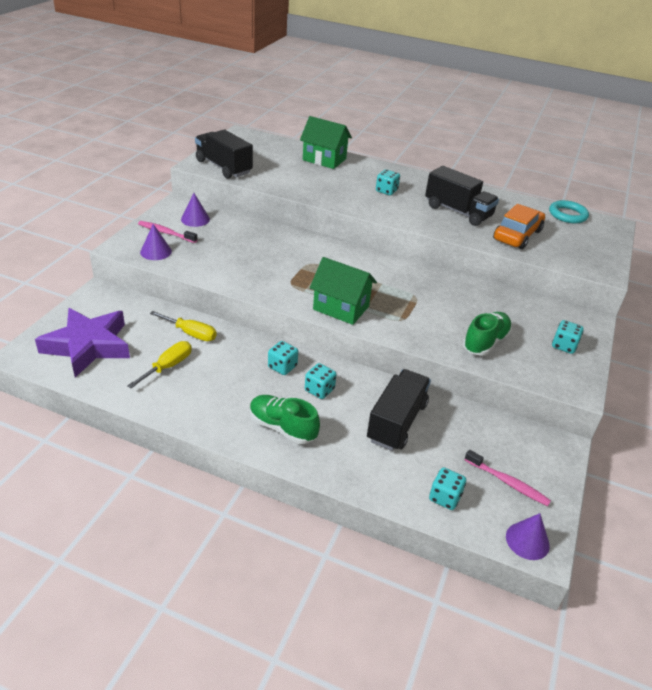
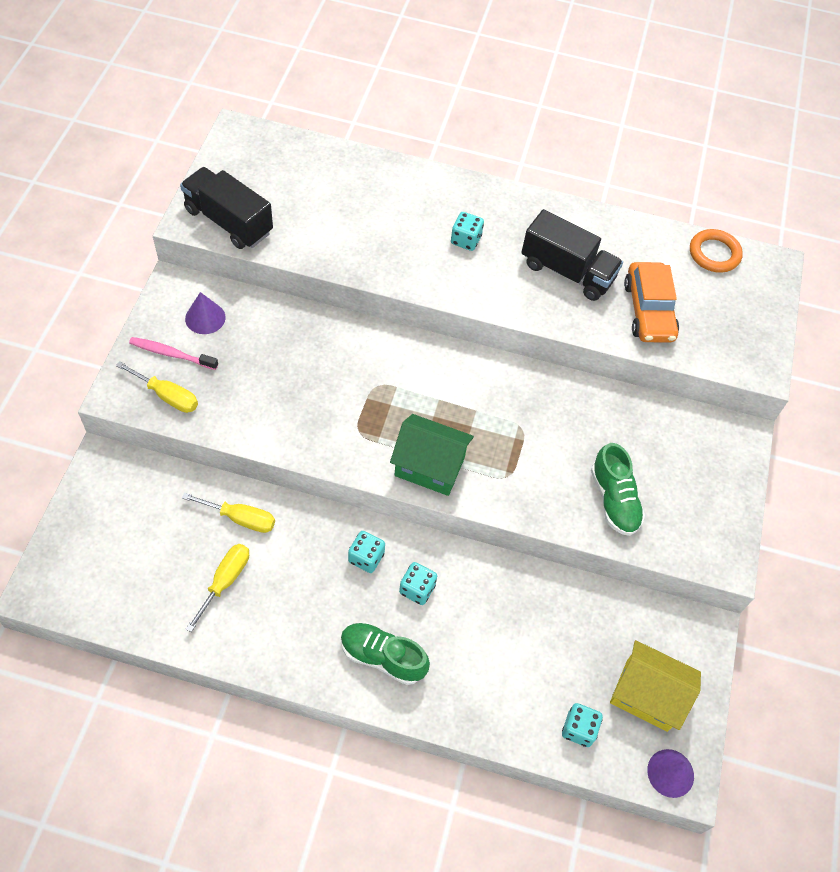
camera: 10 degrees left, 20 degrees up
(88, 346) = (116, 562): purple star -> none
(156, 251) = (167, 396): purple cone -> yellow screwdriver
(324, 159) = (369, 178): green house -> none
(397, 422) = (515, 625): black truck -> none
(485, 342) = (614, 500): green shoe -> green shoe turned 135 degrees clockwise
(507, 482) = (646, 695): pink toothbrush -> yellow house
(517, 235) = (648, 311): orange car -> orange car turned 150 degrees clockwise
(564, 346) = (709, 490): turquoise dice -> none
(567, 215) = (714, 254): turquoise ring -> orange ring

